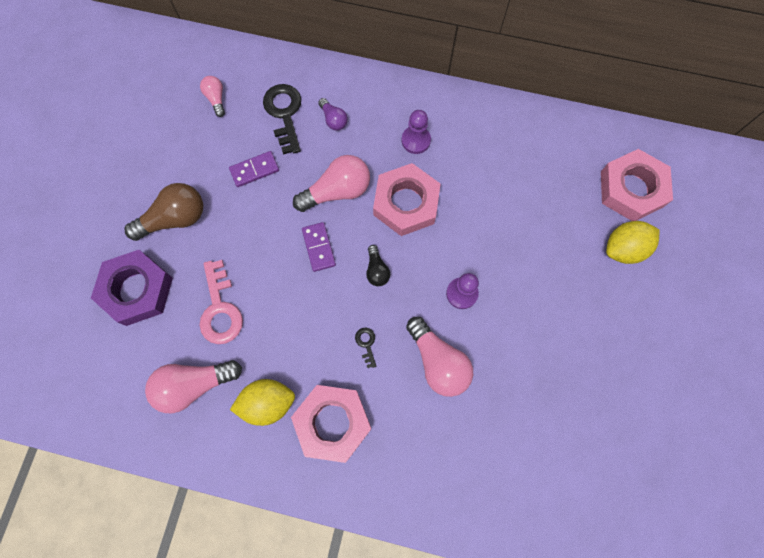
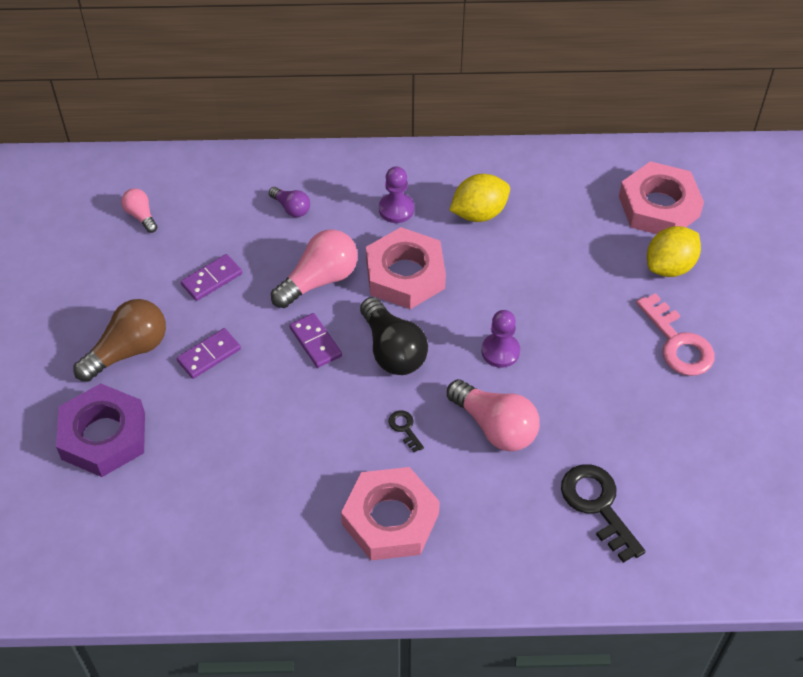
camera: 15 degrees left, 20 degrees down
(194, 385) = (208, 520): pink light bulb -> none
(220, 309) = (215, 432): pink key -> pink key (678, 343)
(234, 238) = (209, 355): none -> purple domino
(268, 403) = (305, 517): yellow lemon -> yellow lemon (479, 213)
(284, 114) = (230, 214): black key -> black key (598, 505)
(377, 270) = (392, 350): black light bulb -> black light bulb, size x1.87

